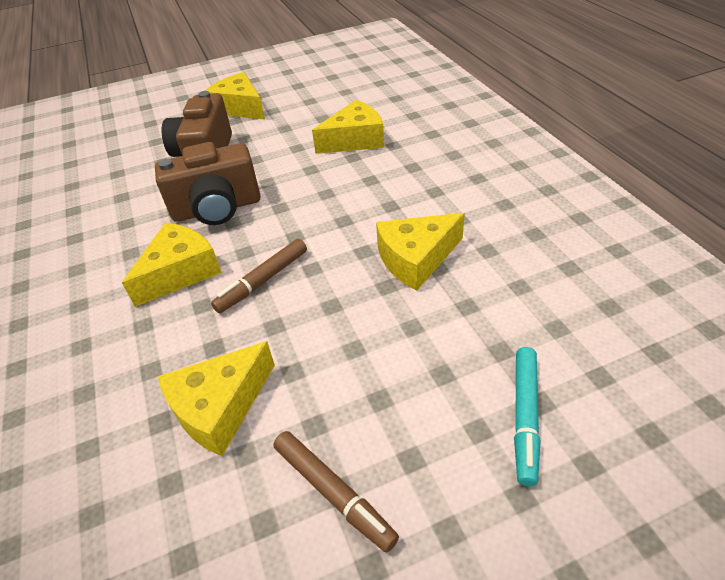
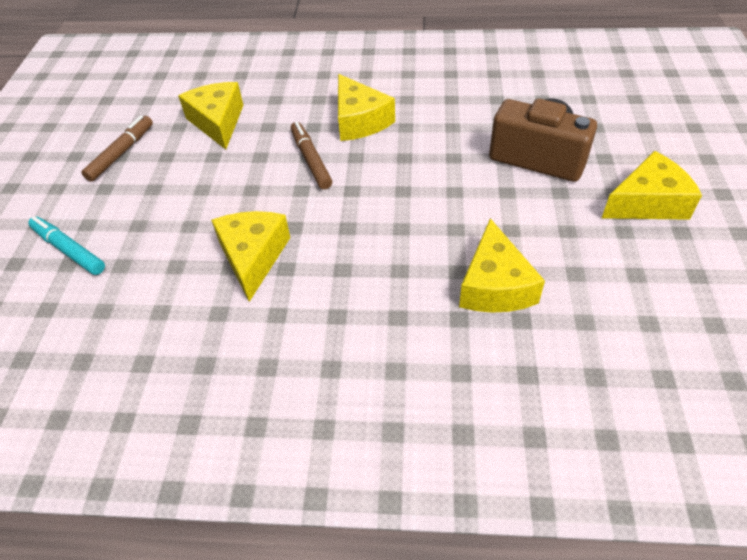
camera: 115 degrees right, 5 degrees up
(217, 209) = (432, 151): brown camera -> none
(333, 493) = (121, 153): brown marker -> brown marker turned 135 degrees clockwise

